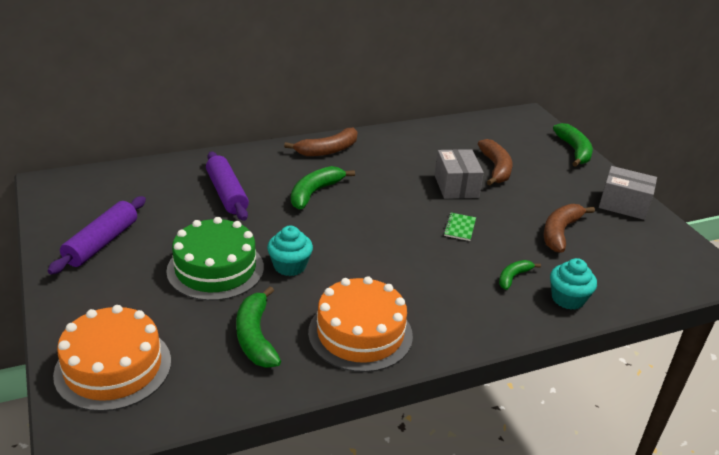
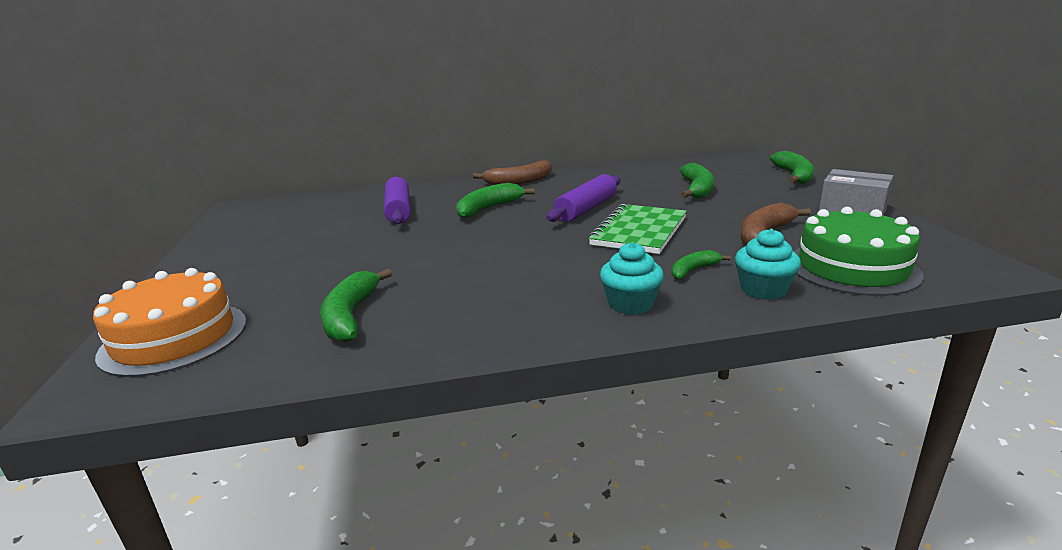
camera: 15 degrees right, 10 degrees down
(102, 243) = (250, 243): purple rolling pin -> purple rolling pin (586, 209)
(215, 269) = (347, 261): green cake -> green cake (852, 268)
(290, 266) = (428, 260): turquoise cupcake -> turquoise cupcake (630, 304)
(360, 333) = (476, 316): orange cake -> none
(456, 186) = (646, 202): grey box -> none
(460, 228) = (639, 231): green notebook -> green notebook, size x2.26
(496, 168) = (697, 189): brown banana -> green banana

